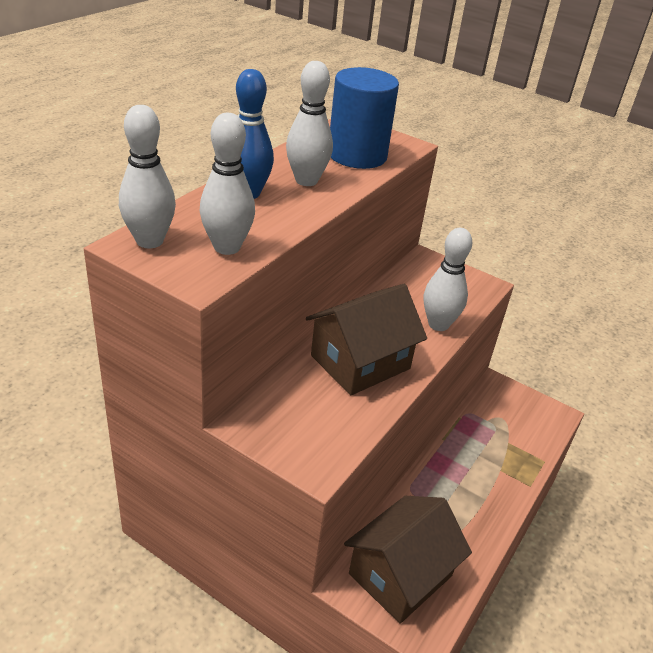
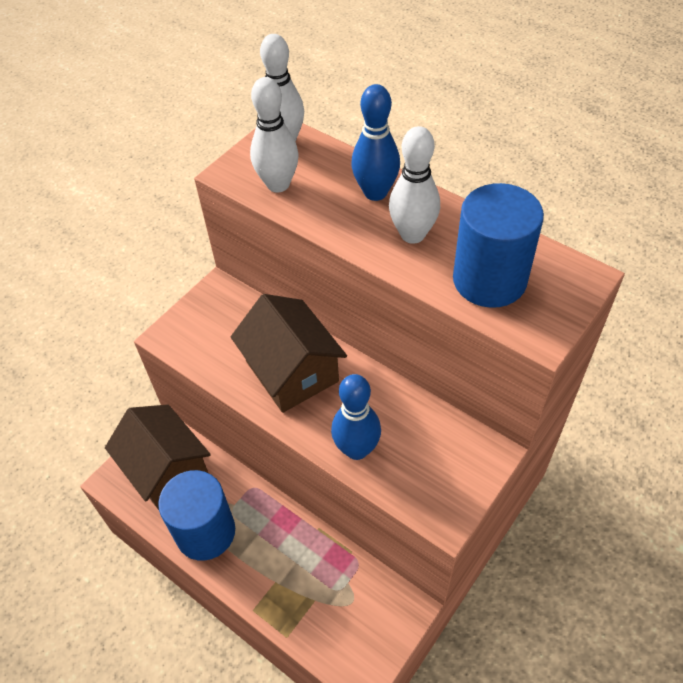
camera: 100 degrees right, 15 degrees up
(438, 324) = (356, 449): white bowling pin -> blue bowling pin
(466, 528) = (205, 532): none -> blue cylinder

